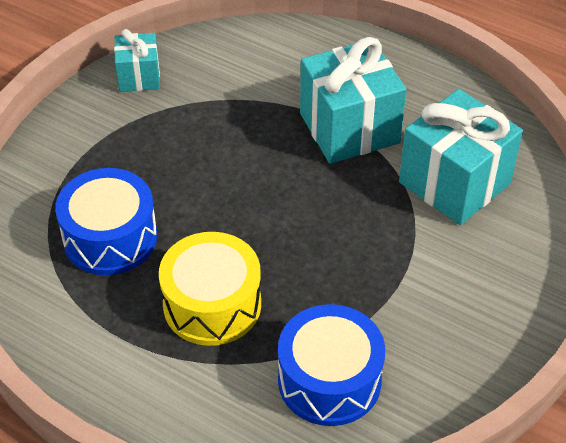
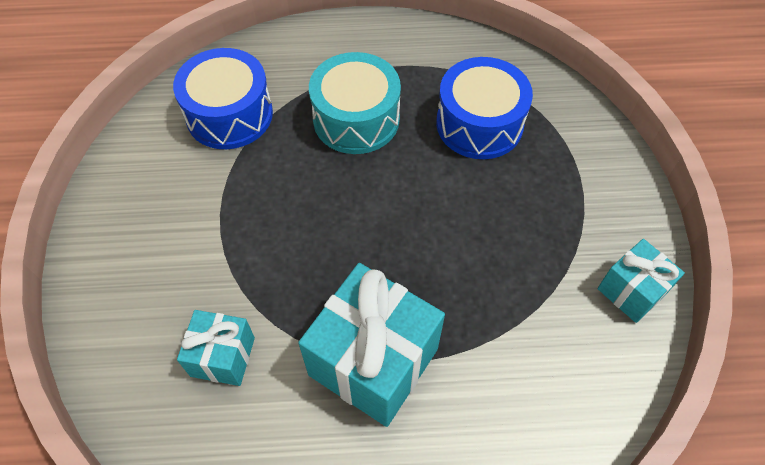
camera: 145 degrees right, 10 degrees up
(212, 304) = (356, 119): yellow drum -> turquoise drum
(454, 183) = (223, 357): turquoise gift -> turquoise gift, size x0.55

